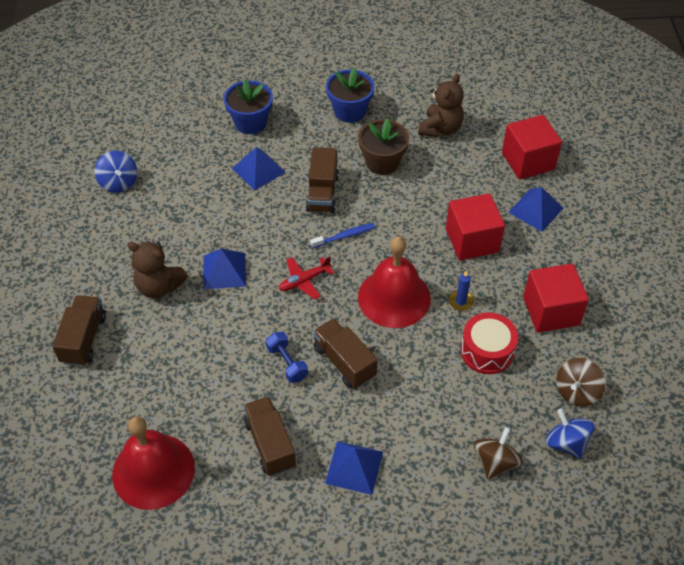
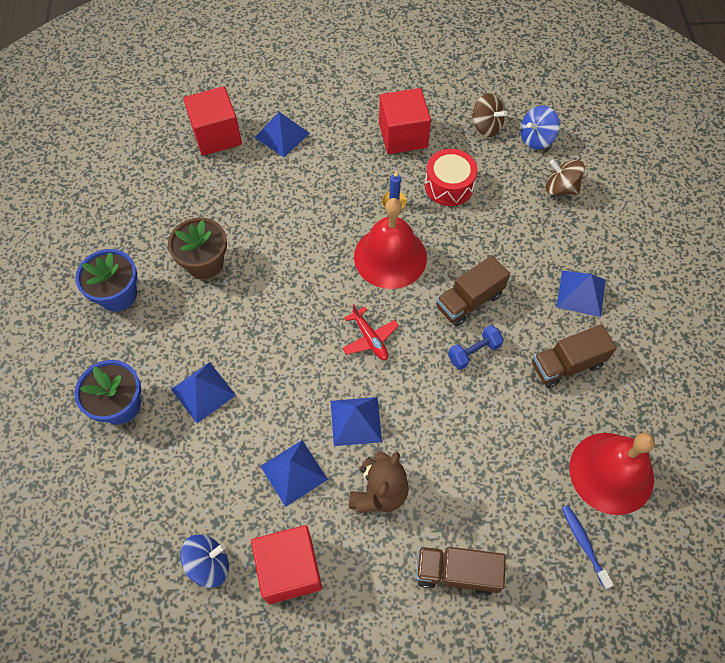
camera: 90 degrees left, 10 degrees up
(183, 230) = (293, 472): none -> blue pyramid
(322, 193) = (245, 322): brown truck -> none
(344, 236) = (309, 300): blue toothbrush -> blue toothbrush (584, 544)
(440, 129) = (160, 207): brown teddy bear -> none
(472, 240) = (319, 188): red cube -> red cube (289, 569)

